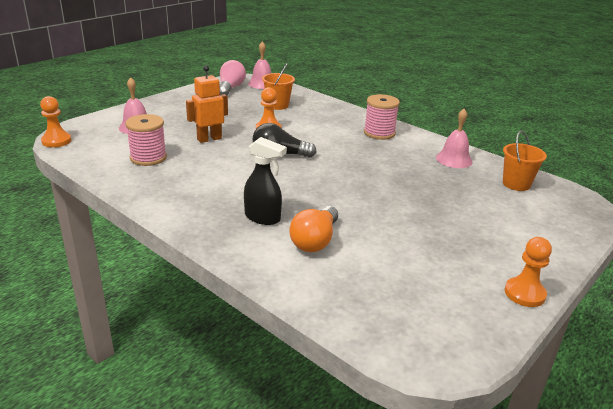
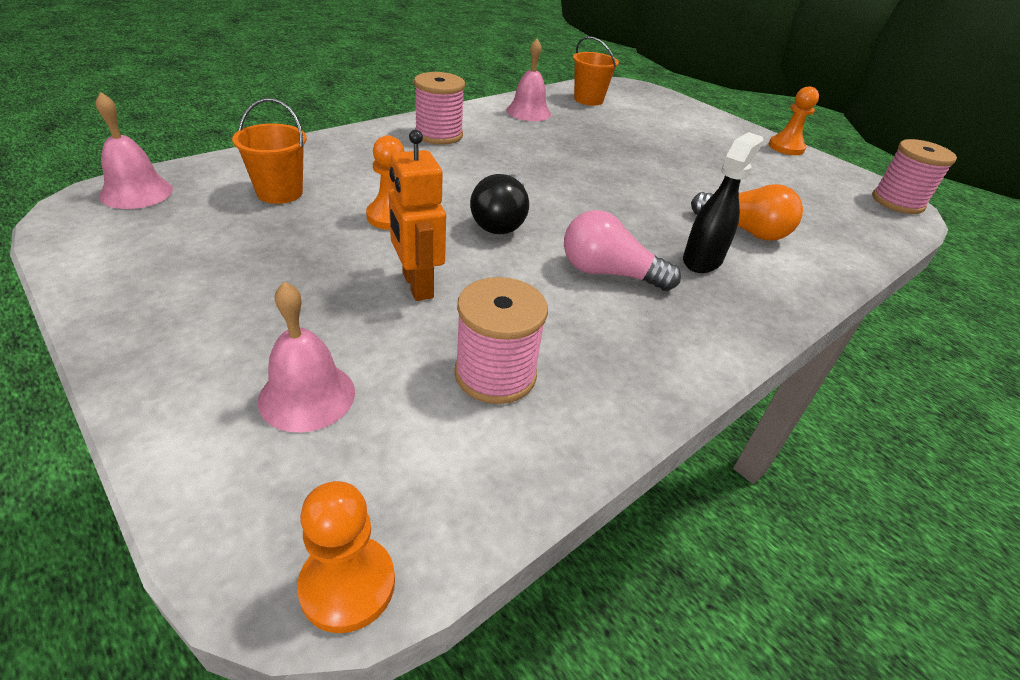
camera: 85 degrees left, 10 degrees up
(230, 88) = (130, 233): pink light bulb -> pink light bulb (608, 273)
(440, 356) = (897, 202): none -> pink spool

